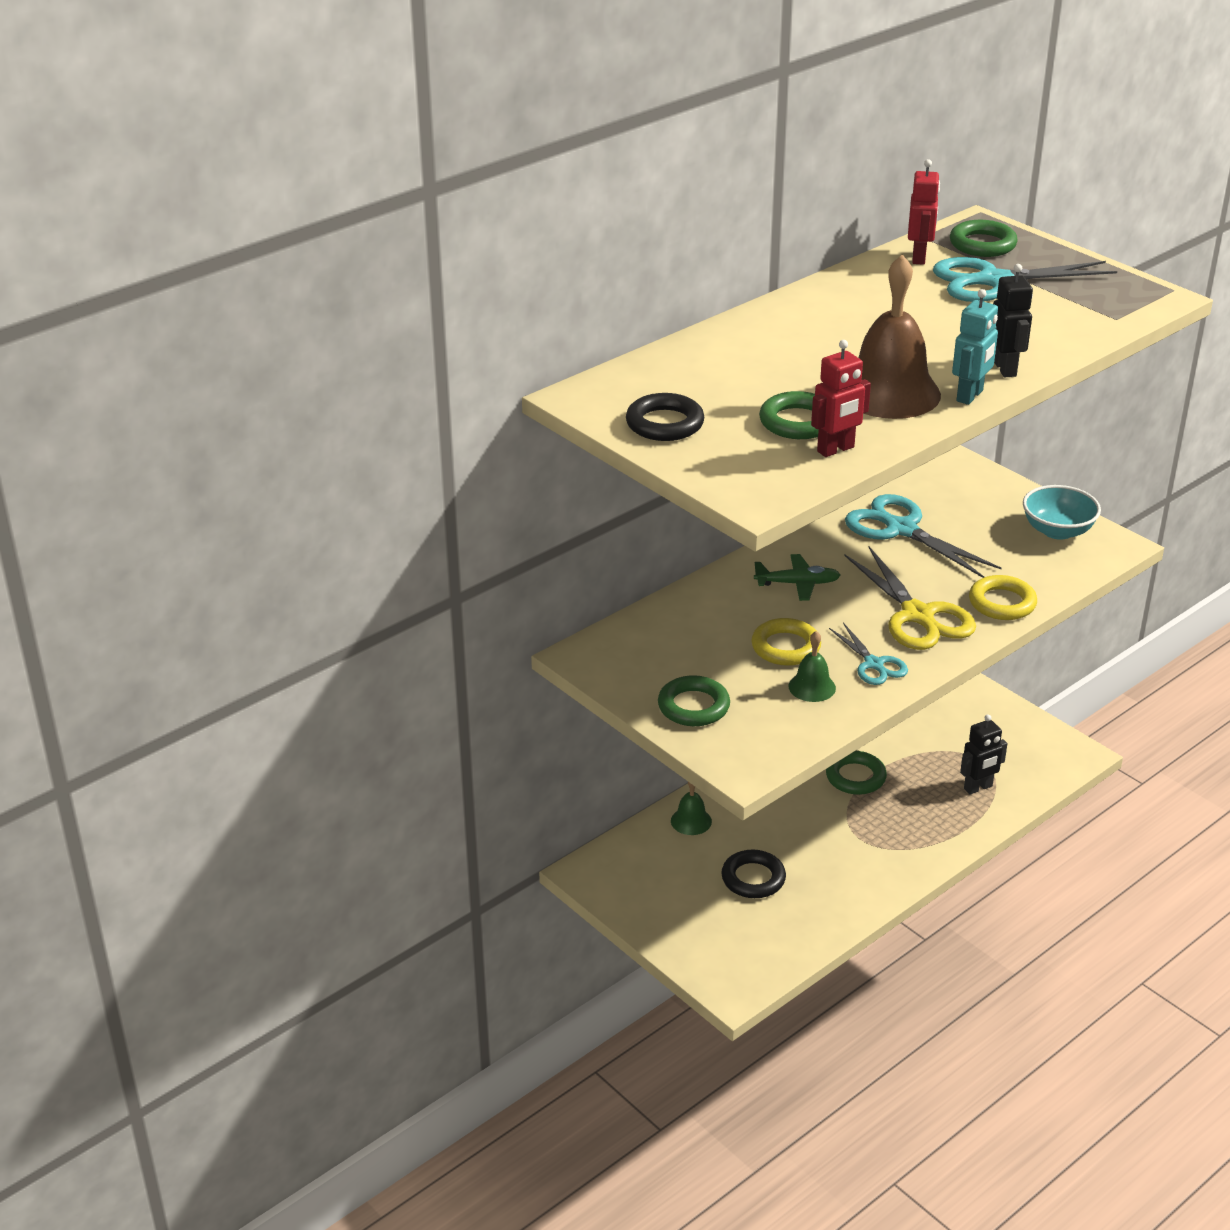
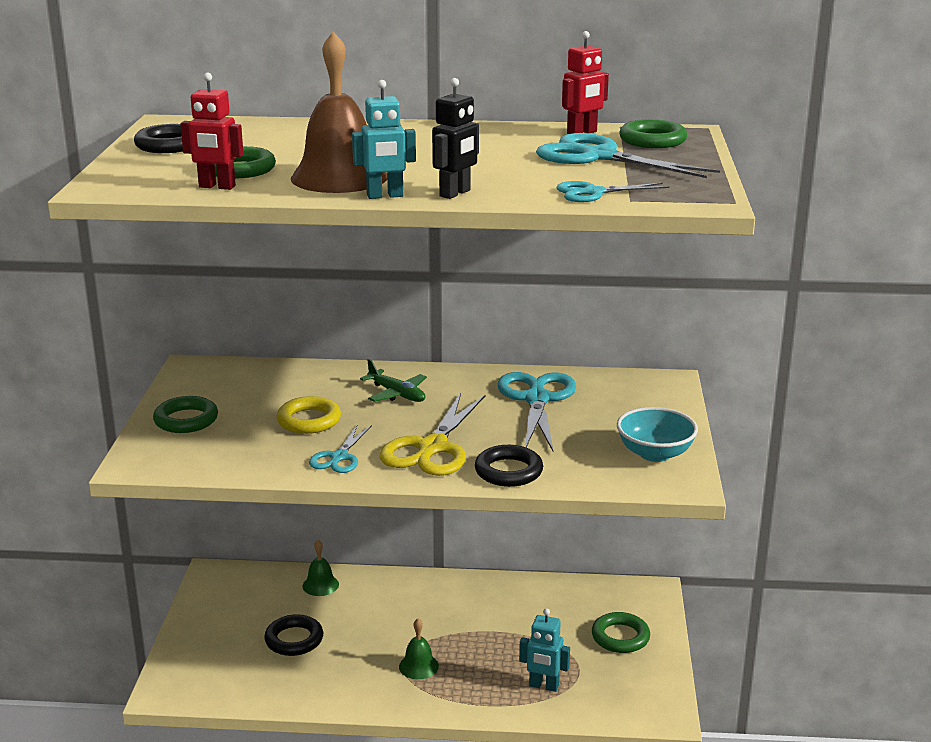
camera: 45 degrees right, 10 degrees down
(812, 687) = (273, 447): green bell -> green bell (418, 666)
(855, 777) = (469, 625): green ring -> green ring (620, 637)
(978, 787) = (543, 686): black robot -> turquoise robot
(1002, 603) = (508, 471): yellow ring -> black ring
(1080, 323) = (593, 193): none -> turquoise scissors

